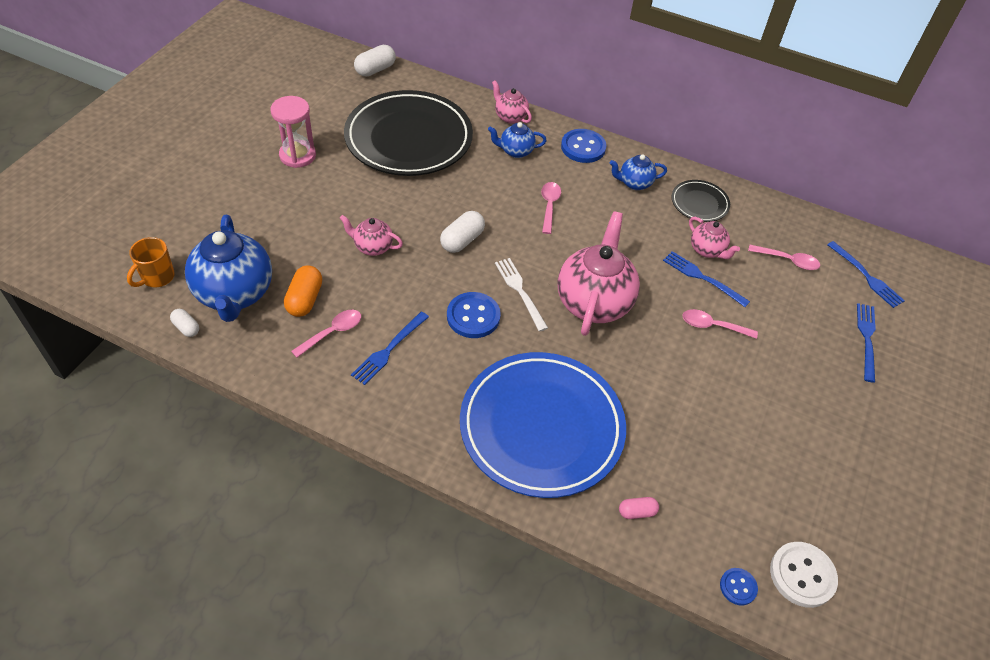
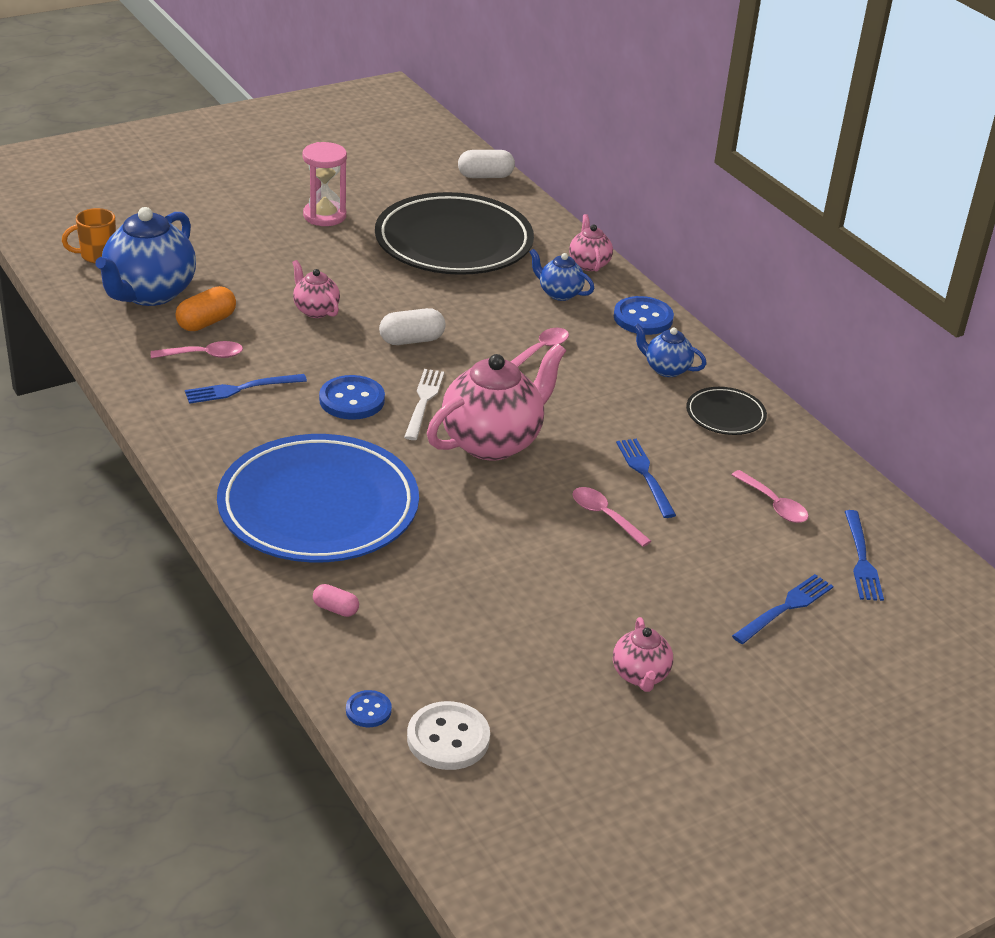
camera: 35 degrees right, 15 degrees down
(186, 328) = (82, 299): white capsule -> none
(707, 250) = (681, 456): pink teapot -> pink teapot (640, 675)

